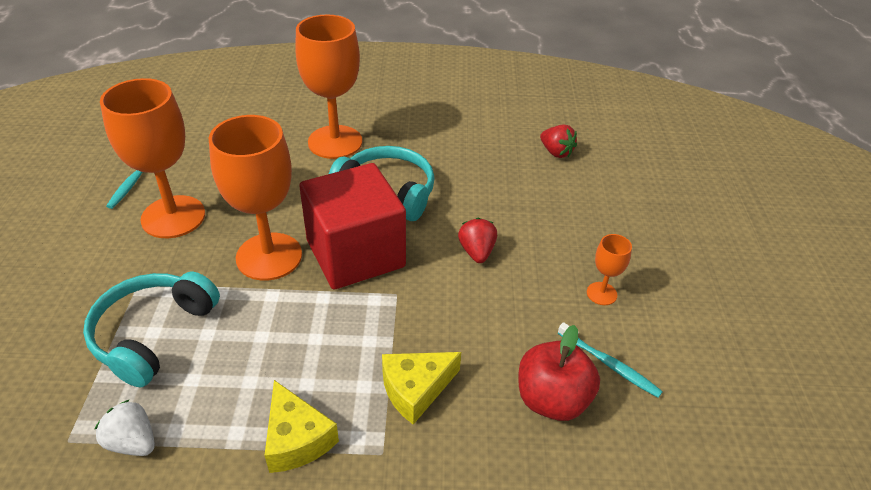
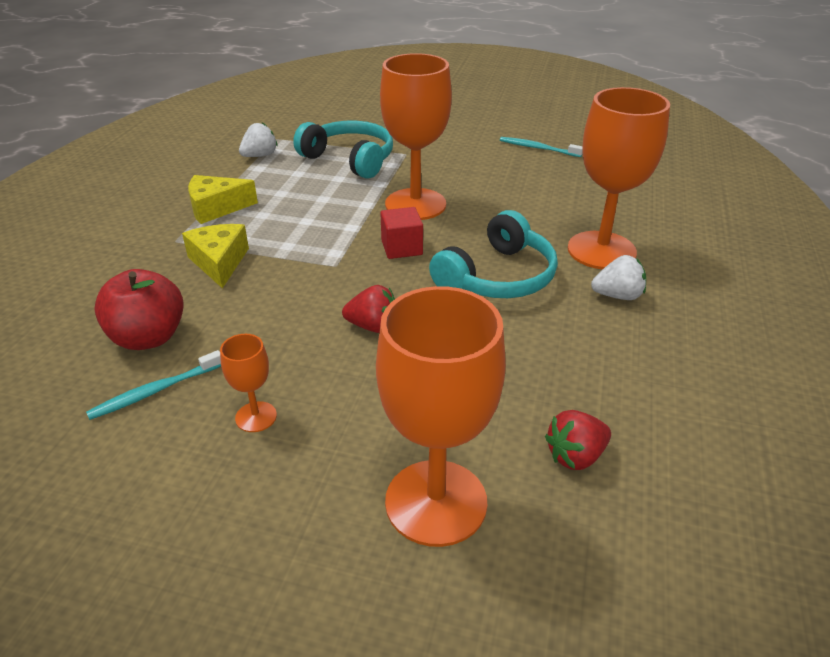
camera: 105 degrees right, 5 degrees down
(173, 217) = (483, 164): orange goblet -> orange goblet (436, 502)
(355, 254) = (401, 248): red cube -> red cube, size x0.44
(395, 136) = (617, 295): none -> white strawberry

